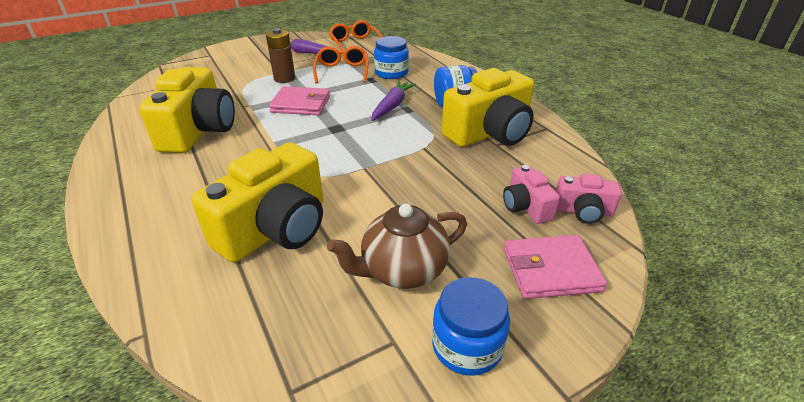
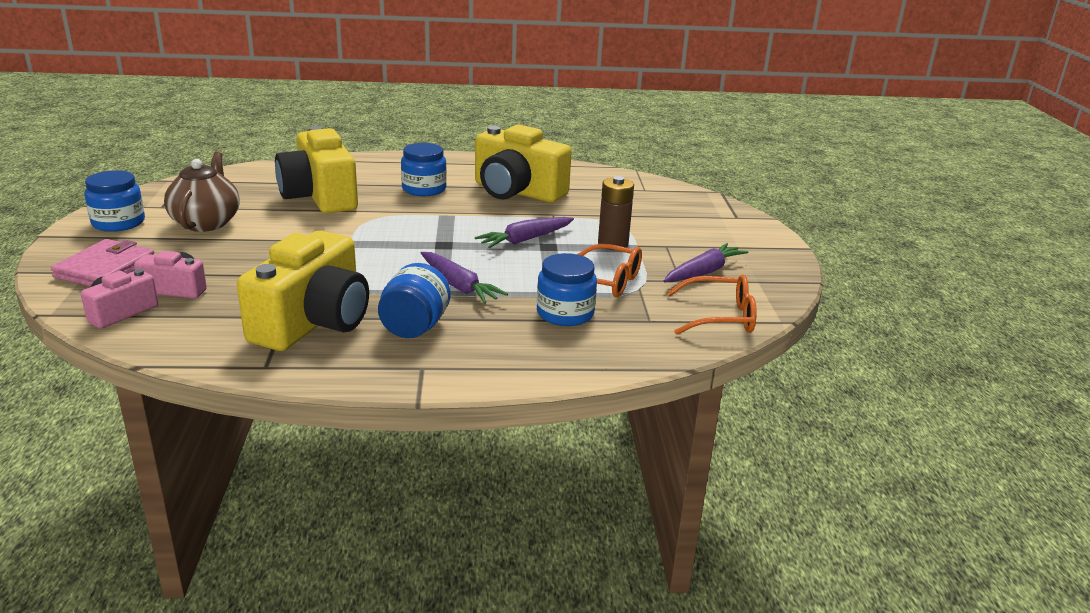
camera: 115 degrees right, 10 degrees down
(217, 175) = (424, 189): none -> blue jar
(301, 104) = (525, 240): pink wallet -> purple carrot
(490, 133) = (313, 322): yellow camera -> yellow camera turned 150 degrees counterclockwise

